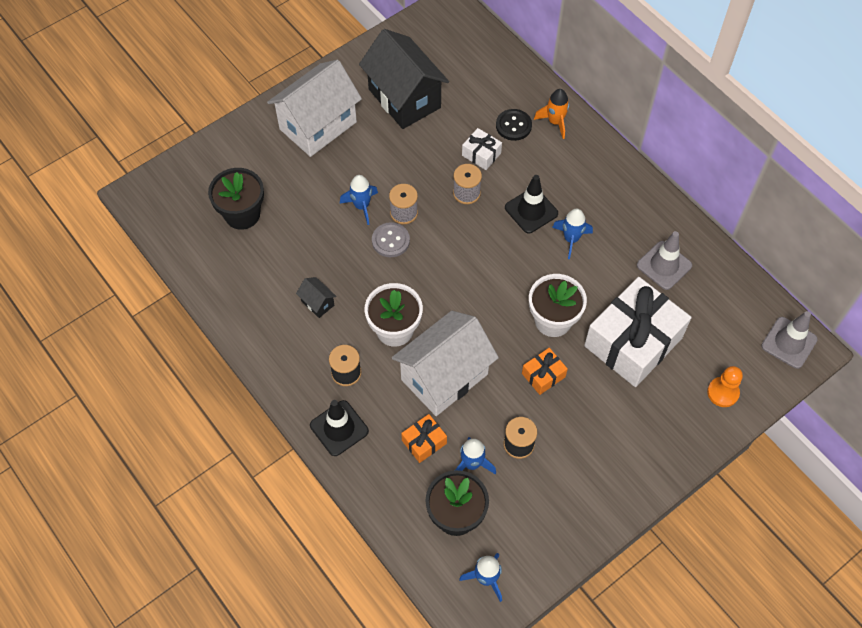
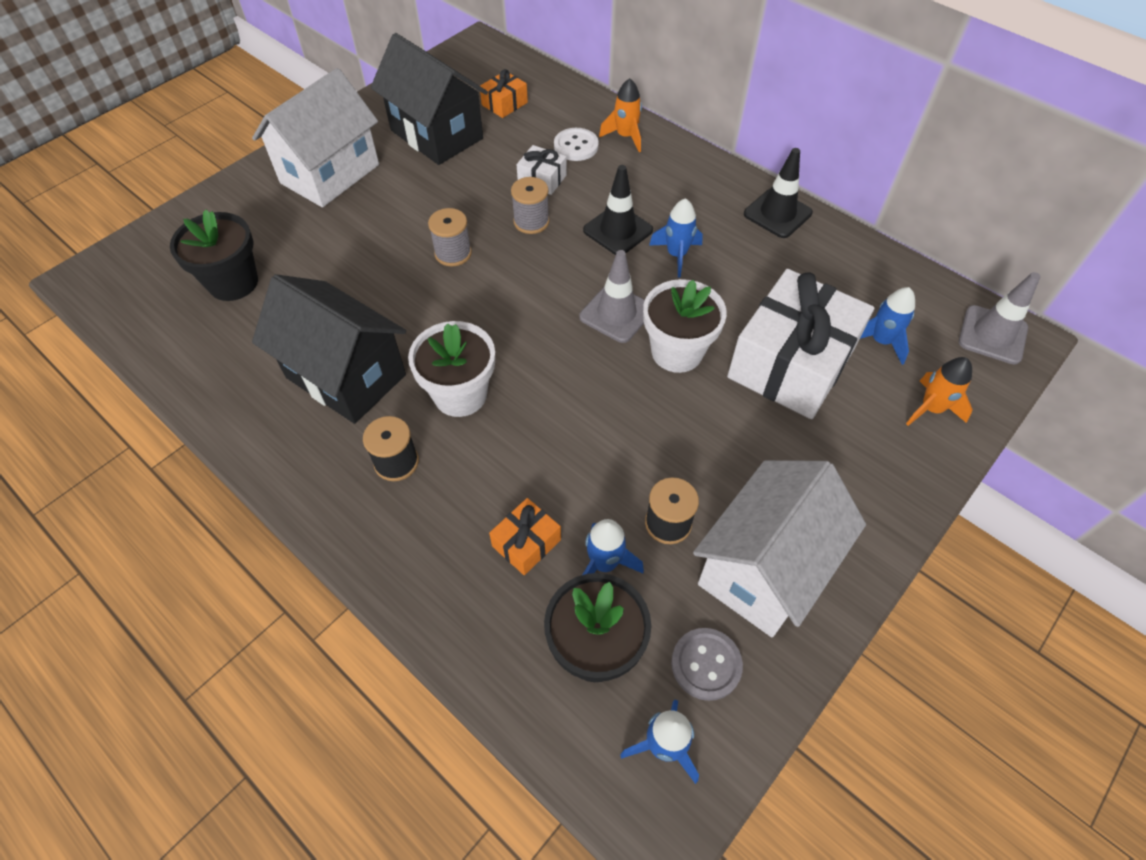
camera: 10 degrees left, 5 degrees down
(317, 303) = (346, 376): black house -> black house, size x2.48
(339, 428) = (393, 543): black traffic cone -> black traffic cone (777, 213)
(361, 206) = (396, 253): blue rocket -> blue rocket (880, 341)
(390, 241) = (440, 287): grey button -> grey button (706, 664)
(444, 377) = (541, 446): white house -> white house (763, 568)
(513, 126) = (576, 146): black button -> white button
(543, 375) = (681, 423): orange gift -> orange gift (504, 104)
(664, 265) = (802, 268): grey traffic cone -> grey traffic cone (616, 313)
(723, 392) = (931, 408): orange pawn -> orange rocket

